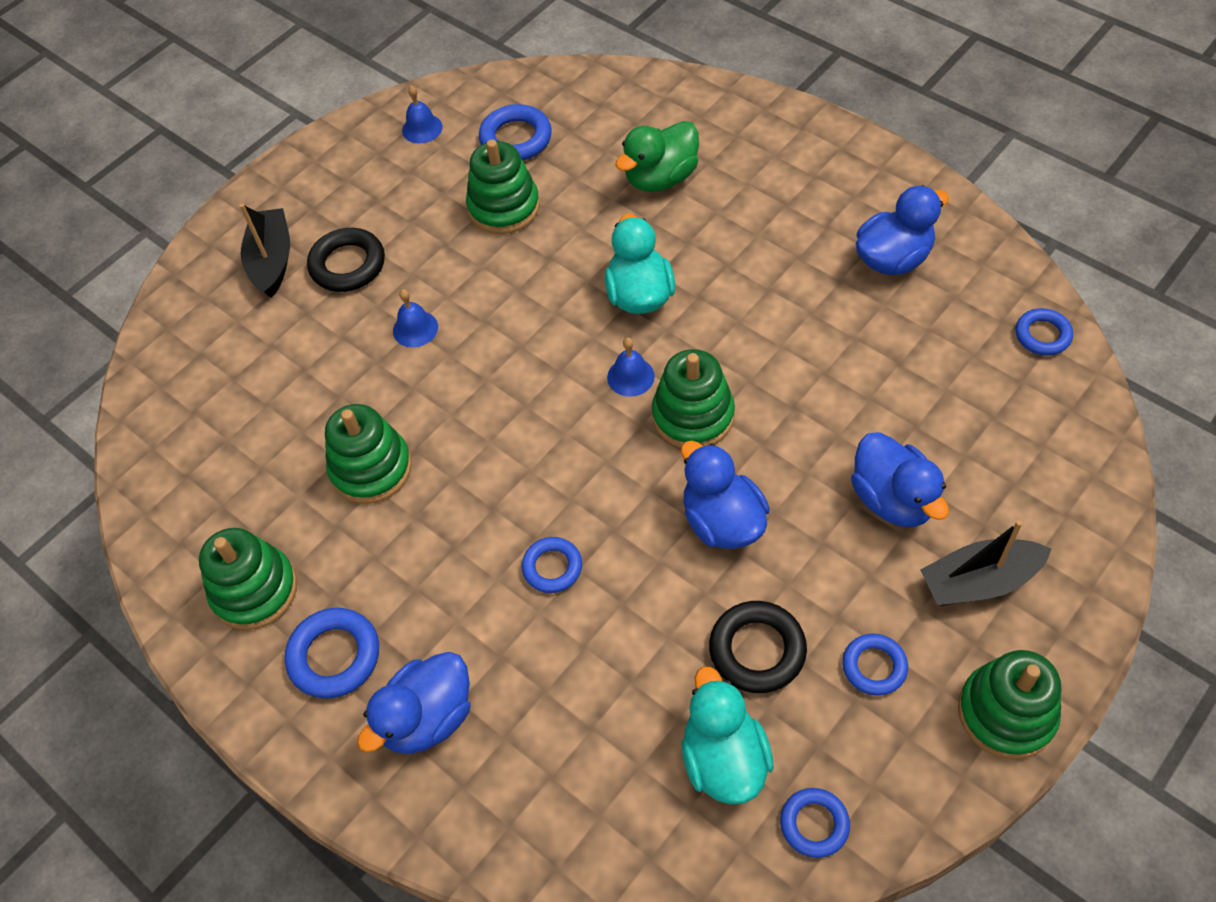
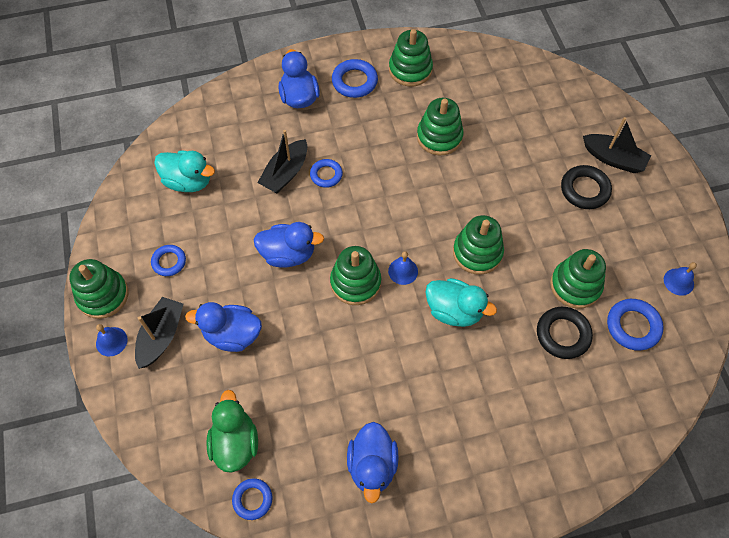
camera: 120 degrees right, 5 degrees up
(415, 329) = (513, 196): blue bell -> blue bell (111, 341)
(536, 318) = (477, 252): none -> green stacking toy
(593, 625) = (285, 173): none -> black boat
(661, 178) = (538, 384): green duck -> green duck (235, 443)
(757, 650) = (218, 224): black ring -> black ring (563, 334)
(814, 824) = (136, 194): blue ring -> none

